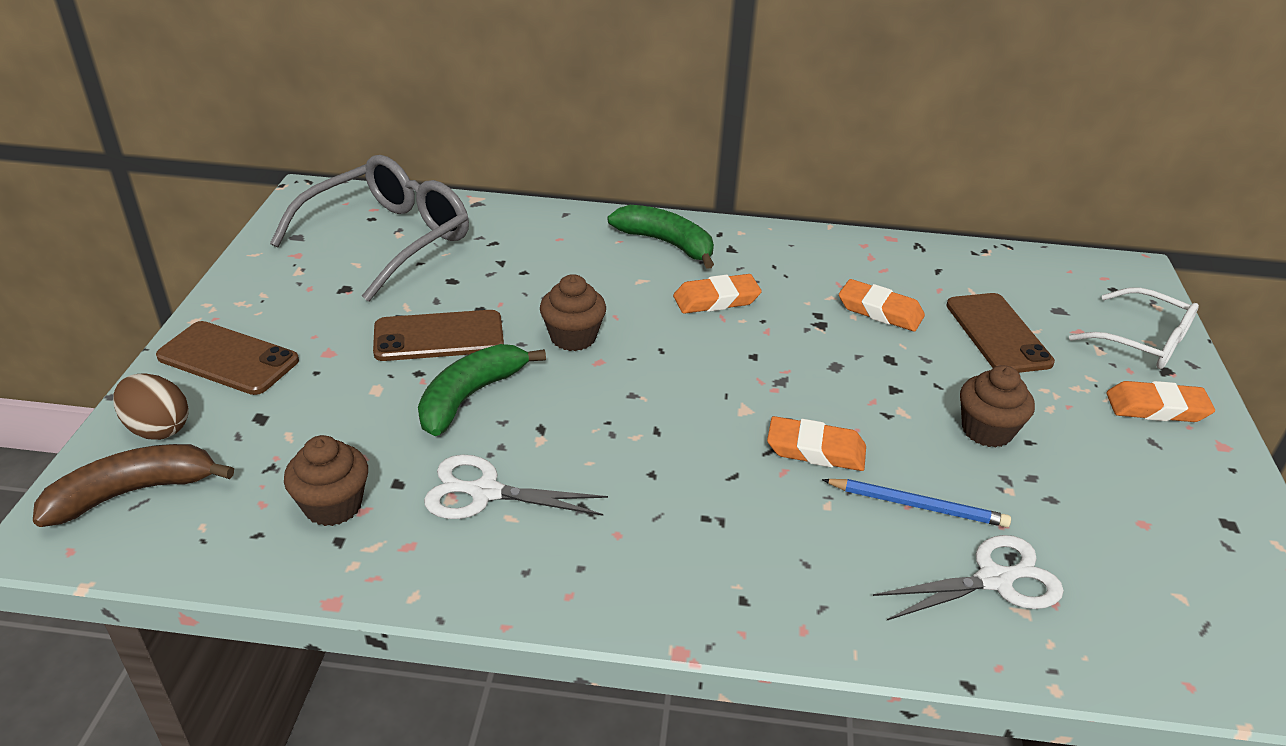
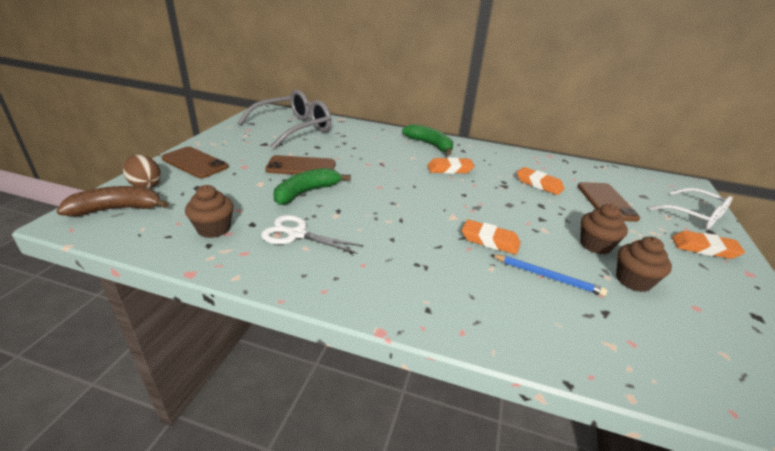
camera: 10 degrees right, 5 degrees down
(573, 337) = (369, 175): brown cupcake -> brown cupcake (633, 280)
(994, 580) = (592, 324): white scissors -> none

